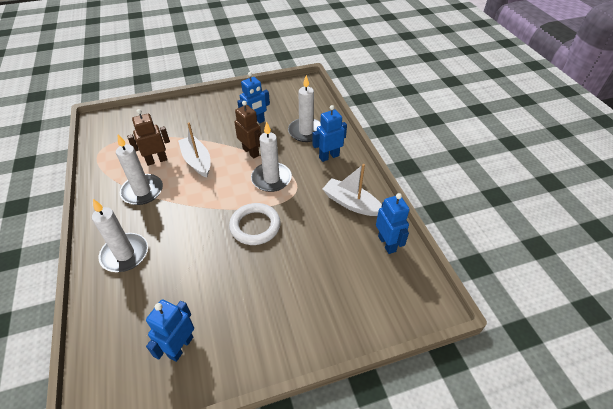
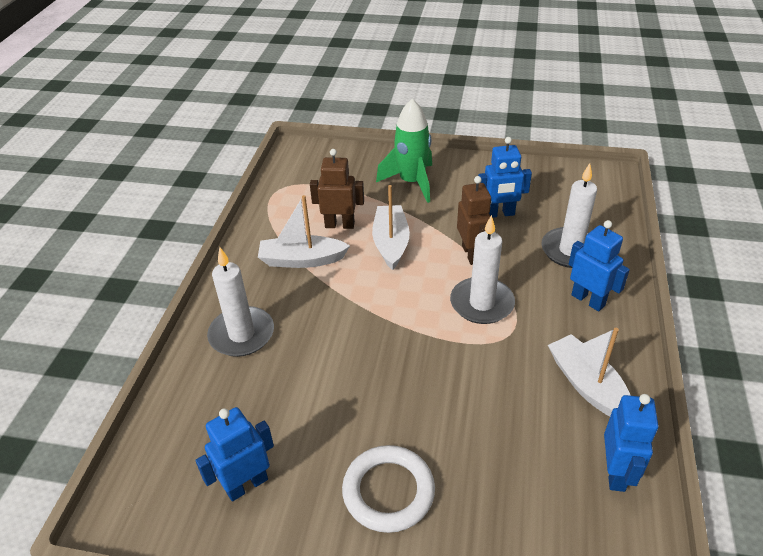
camera: 30 degrees right, 5 degrees down
(142, 191) = (302, 260): white candle -> white boat
(191, 119) = (411, 182): none -> green rocket
(255, 226) = (424, 363): white ring -> white ring (388, 491)
(329, 156) = (588, 300): blue robot -> blue robot turned 45 degrees clockwise

